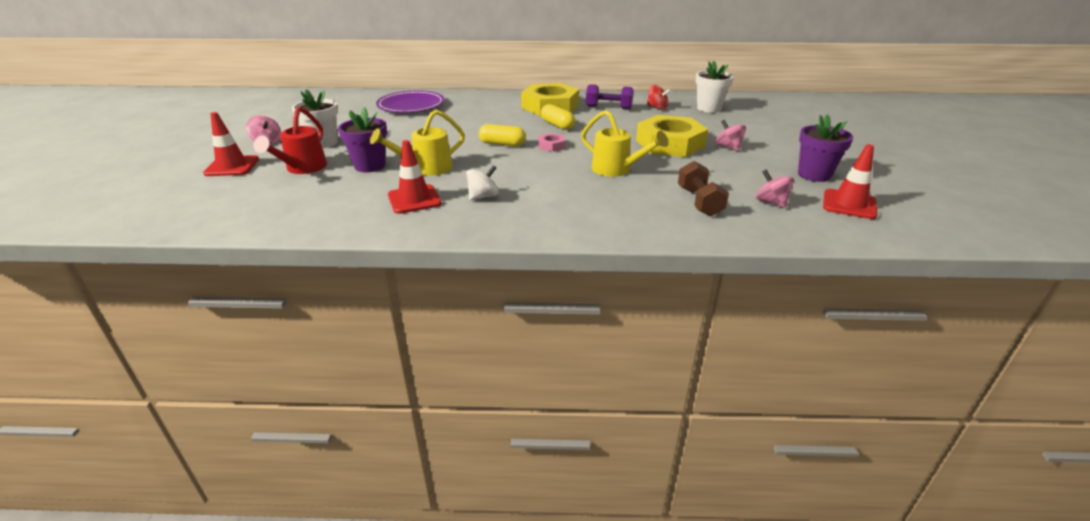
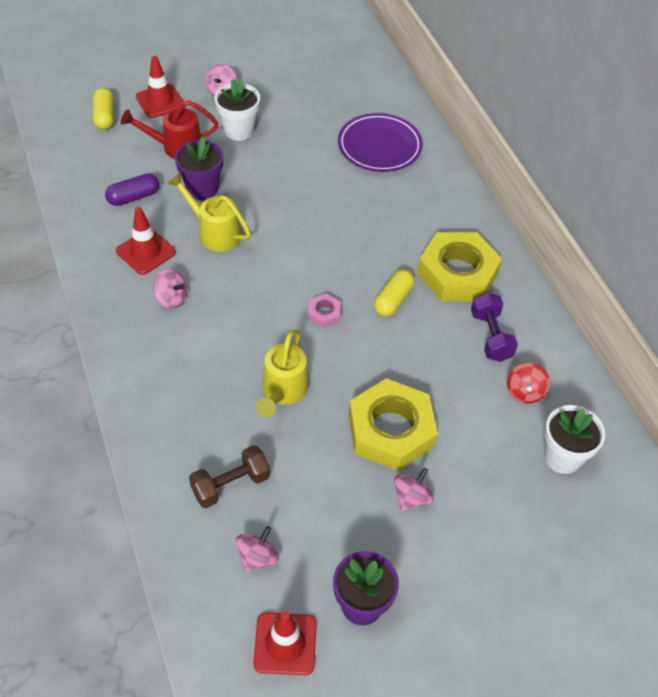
camera: 65 degrees right, 20 degrees up
(338, 195) = (133, 197): none -> purple capsule
(483, 196) = (171, 298): white spinning top -> pink spinning top
(502, 144) = (306, 269): yellow capsule -> yellow capsule (105, 116)

